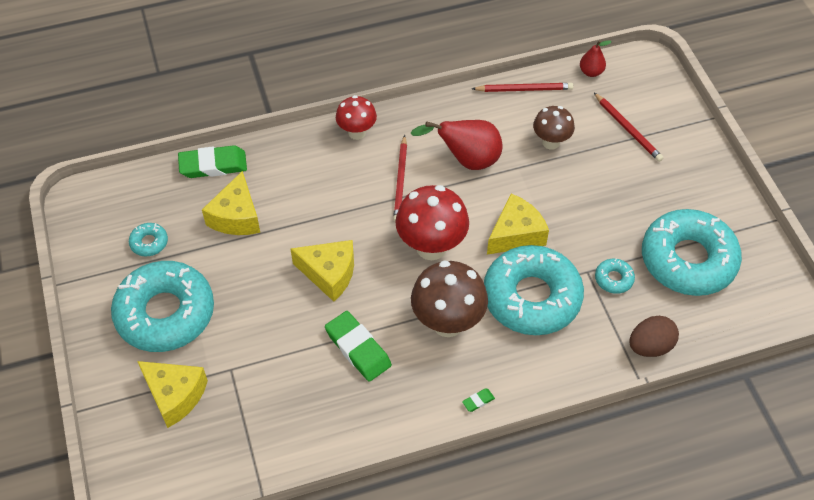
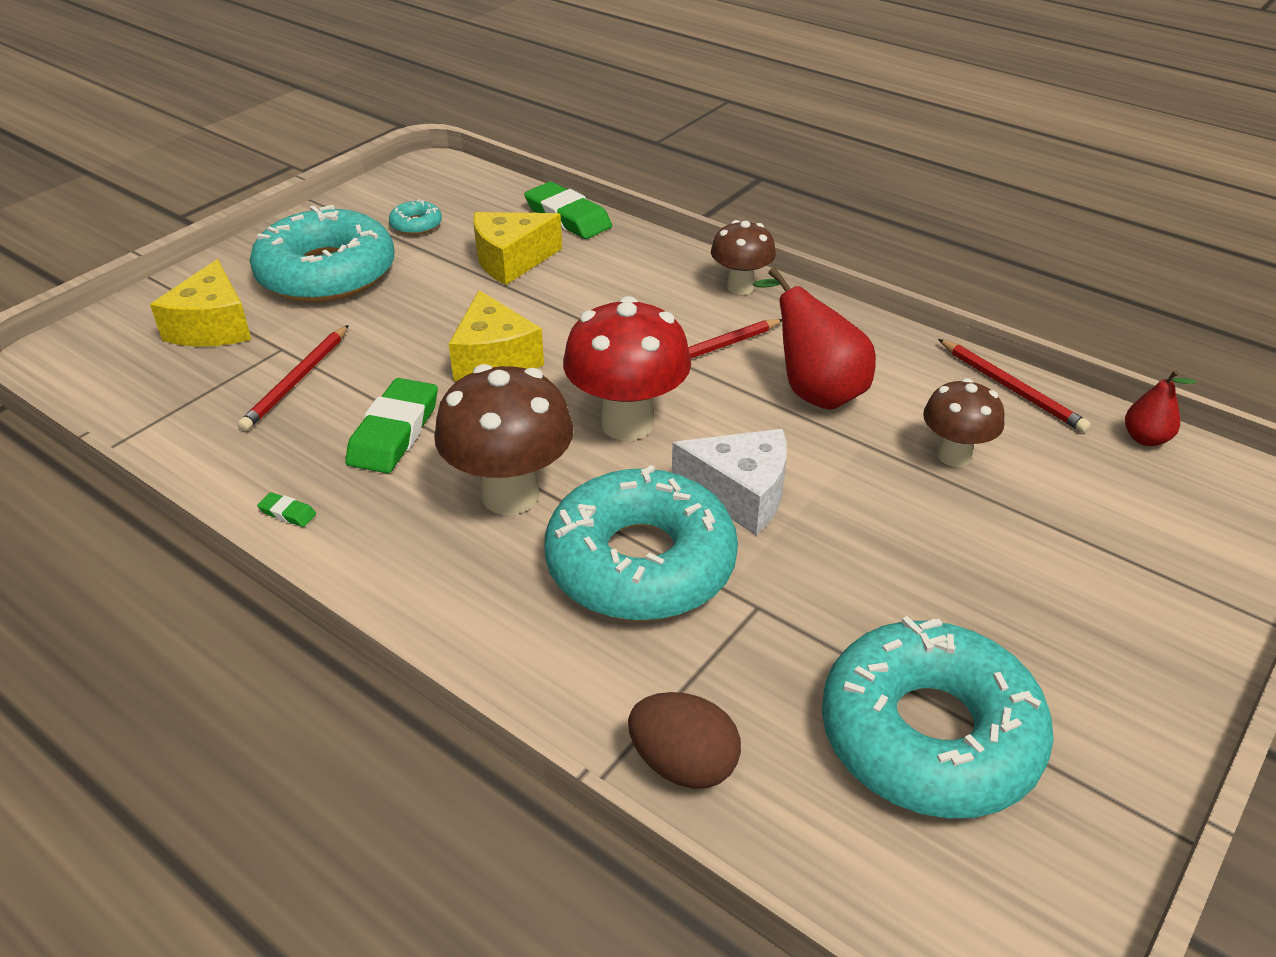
camera: 55 degrees right, 15 degrees down
(357, 133) = (740, 287): red mushroom -> brown mushroom
(478, 401) = (393, 588): green eraser -> green eraser (287, 513)
(516, 234) = (740, 494): yellow cheese -> white cheese
(614, 279) = (777, 647): turquoise donut -> none
(628, 129) = (1099, 528): red pencil -> red pencil (297, 381)

